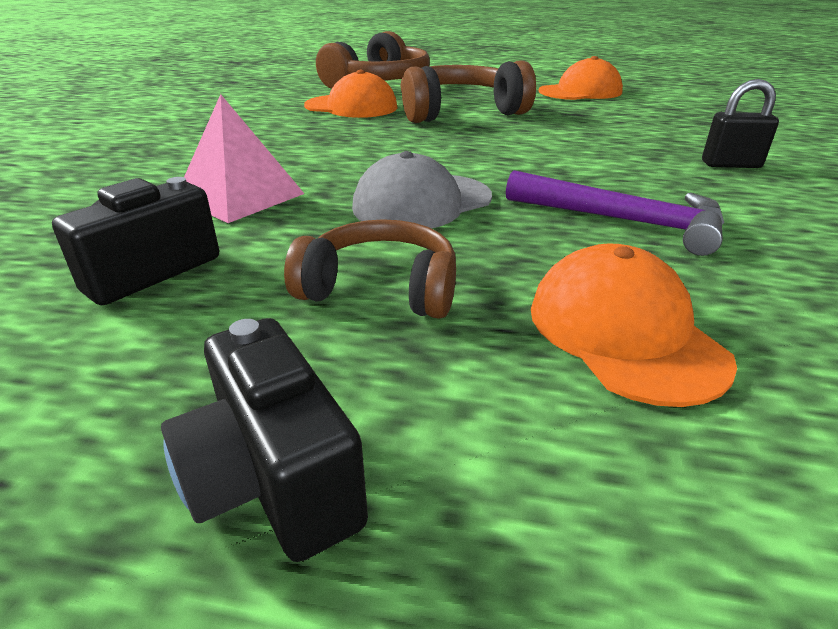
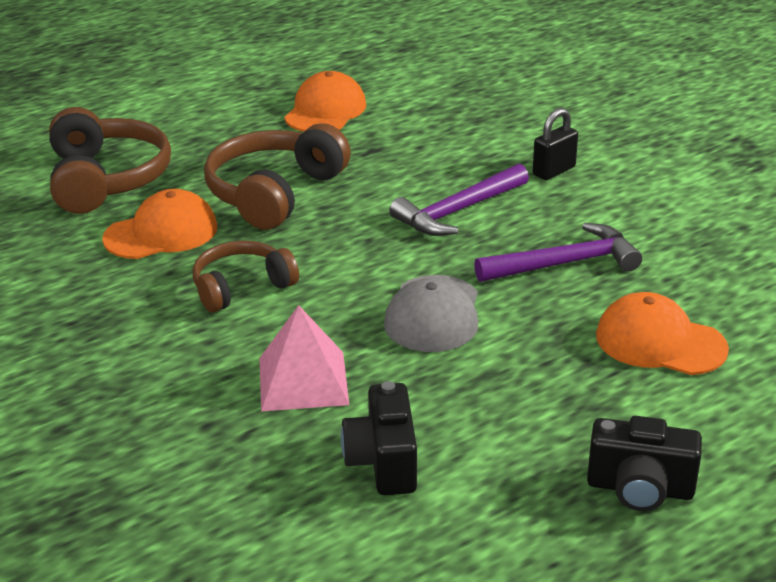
camera: 45 degrees left, 0 degrees up
(381, 288) = (525, 388): brown headphones -> brown headphones (241, 287)
(581, 158) = (458, 211): none -> purple hammer

